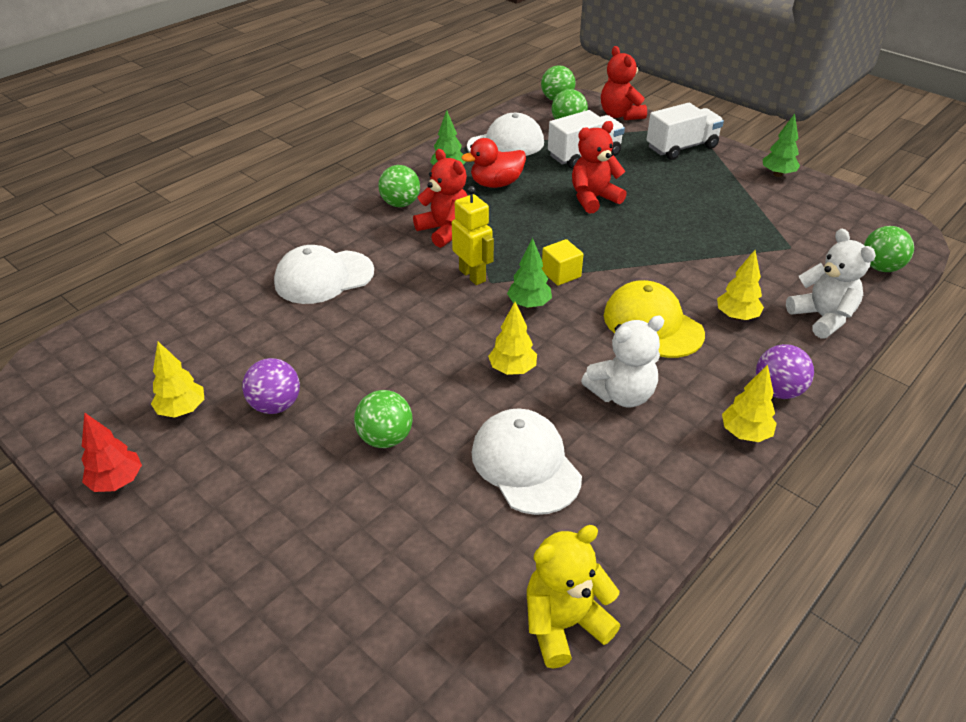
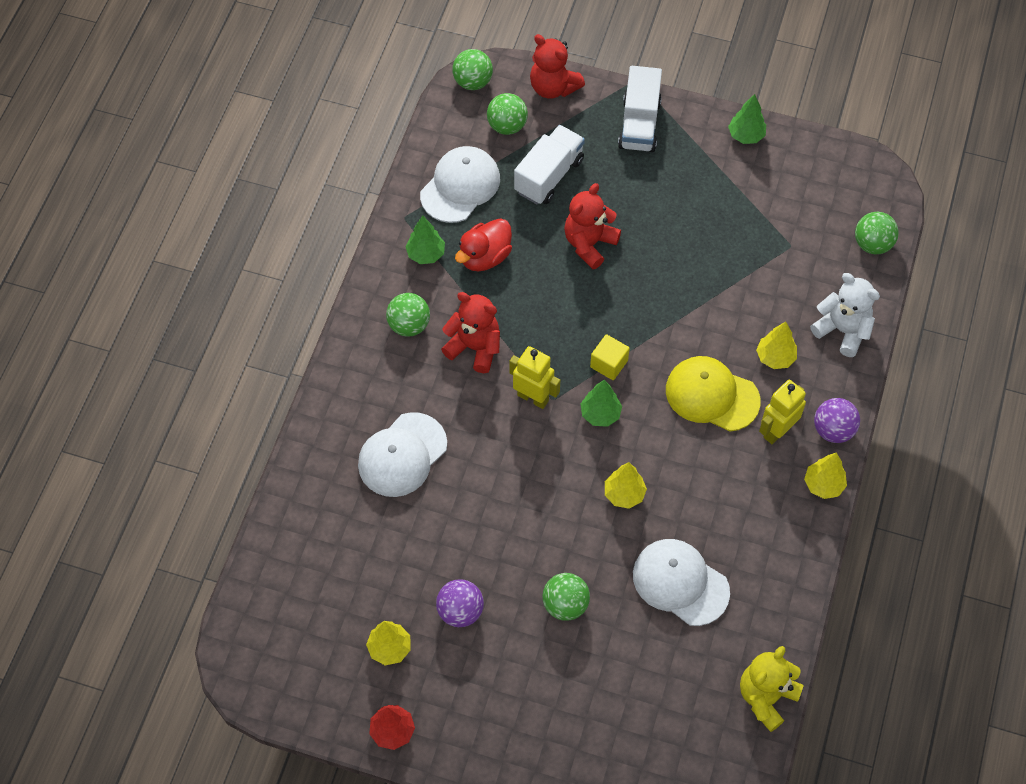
camera: 25 degrees left, 20 degrees up
(622, 394) = (720, 484): white teddy bear -> none
(681, 147) = (639, 124): white truck -> white truck turned 150 degrees clockwise
(710, 372) = (777, 431): none -> yellow robot

